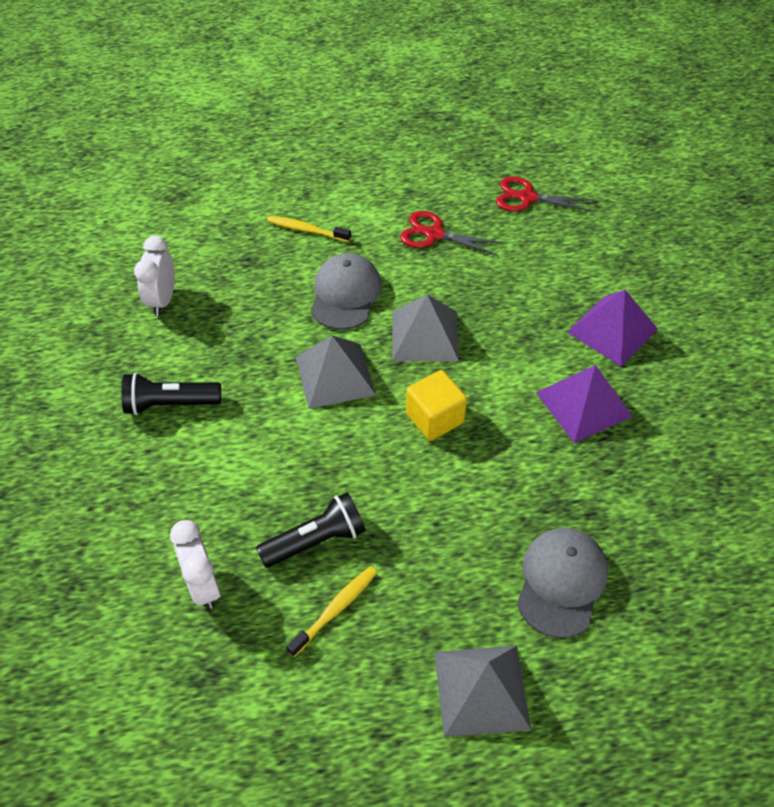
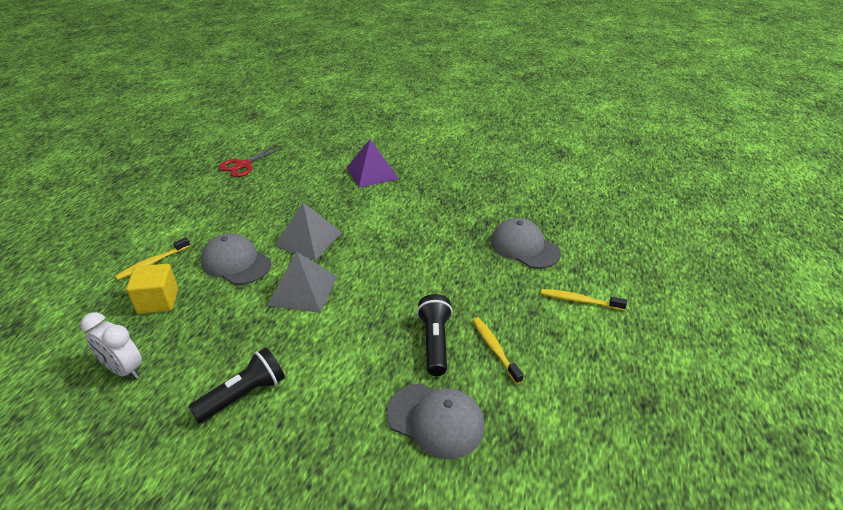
camera: 65 degrees left, 15 degrees down
(170, 404) = (243, 395): black flashlight -> black flashlight turned 150 degrees counterclockwise
(203, 585) = (435, 420): white clock -> grey cap
(434, 234) = (229, 208): red scissors -> none
(434, 418) = (377, 256): yellow cube -> yellow cube (158, 301)
(481, 690) = (579, 301): grey pyramid -> yellow toothbrush
(583, 404) = (413, 199): purple pyramid -> none

